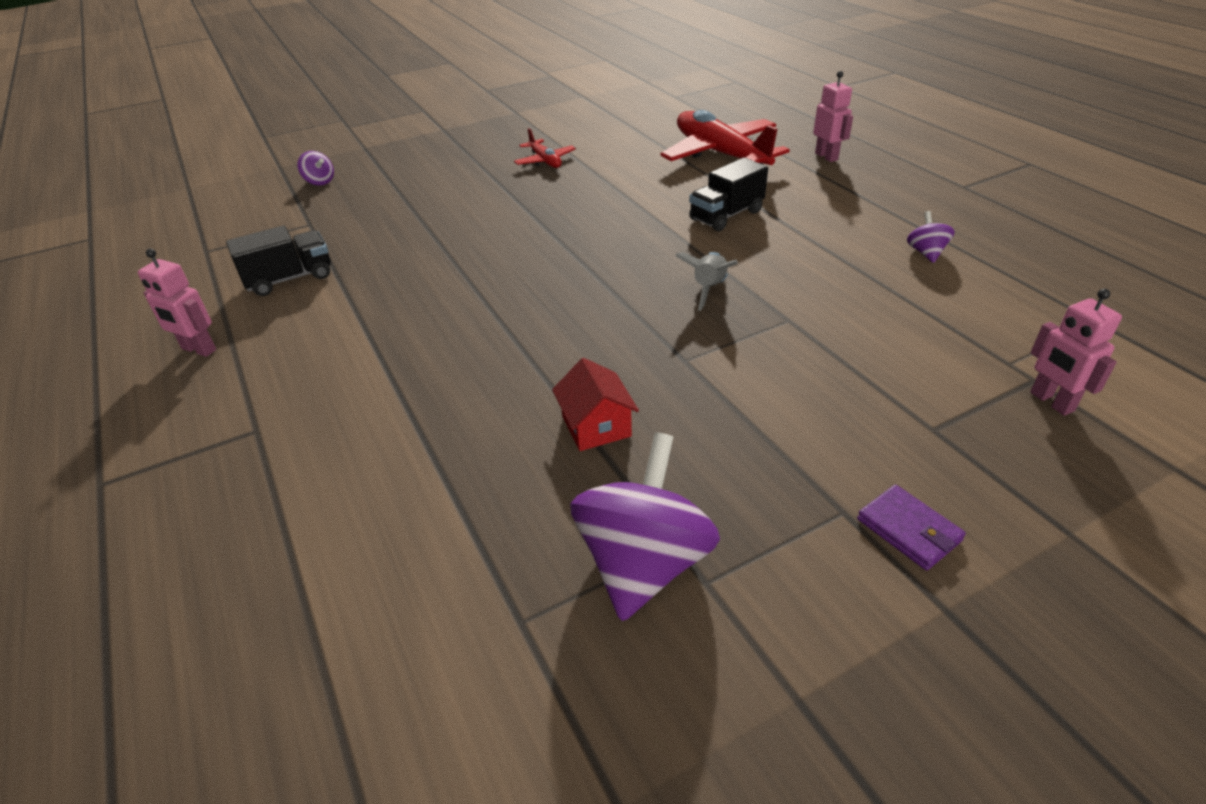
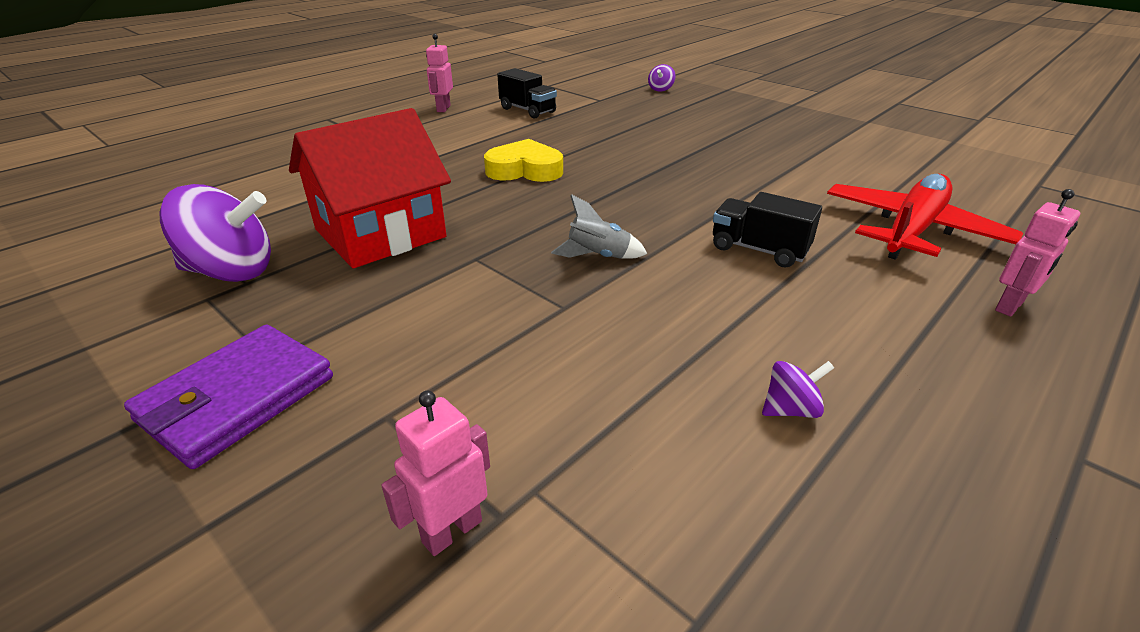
camera: 70 degrees right, 5 degrees down
(486, 304) = (525, 170): none -> yellow heart
(545, 161) = (781, 149): red plane -> none
(596, 426) = (380, 233): red house -> red house, size x2.22
(909, 530) = (237, 399): purple wallet -> purple wallet, size x1.88

